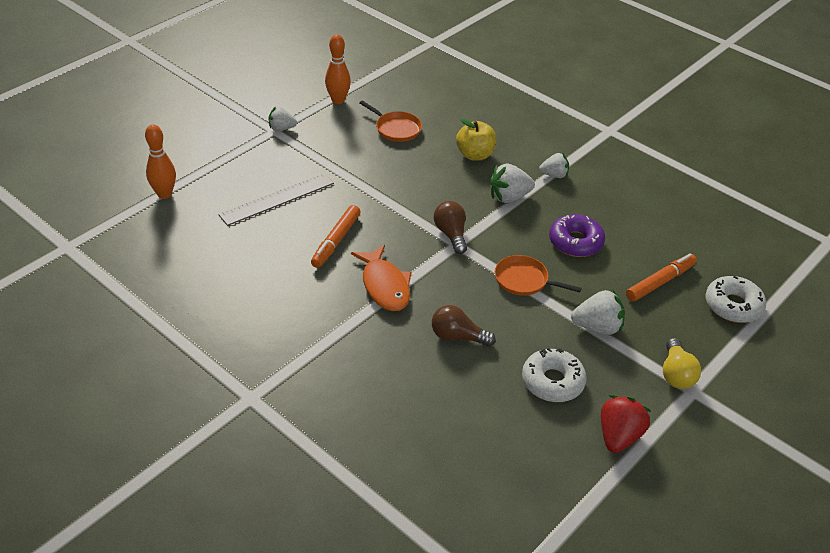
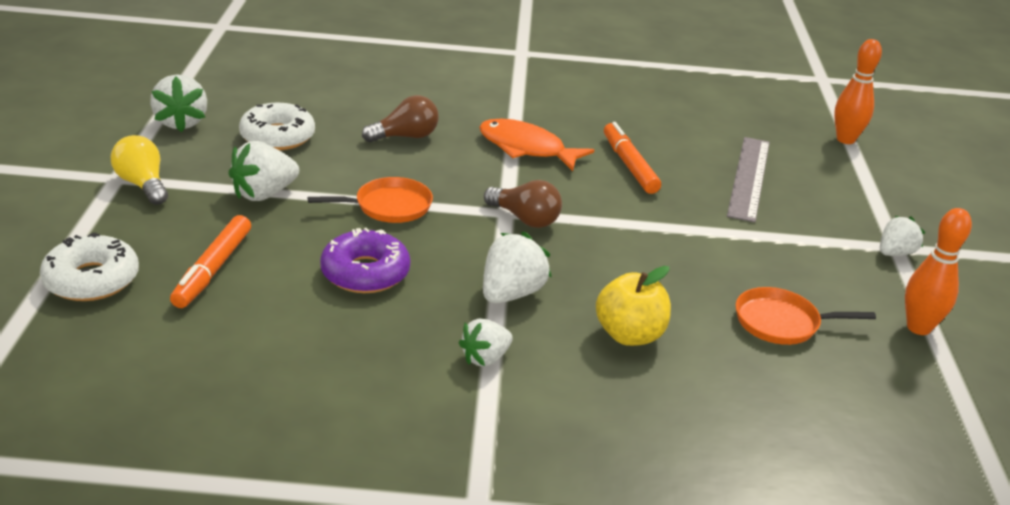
camera: 140 degrees right, 10 degrees down
(619, 436) = (181, 122): red strawberry -> white strawberry

